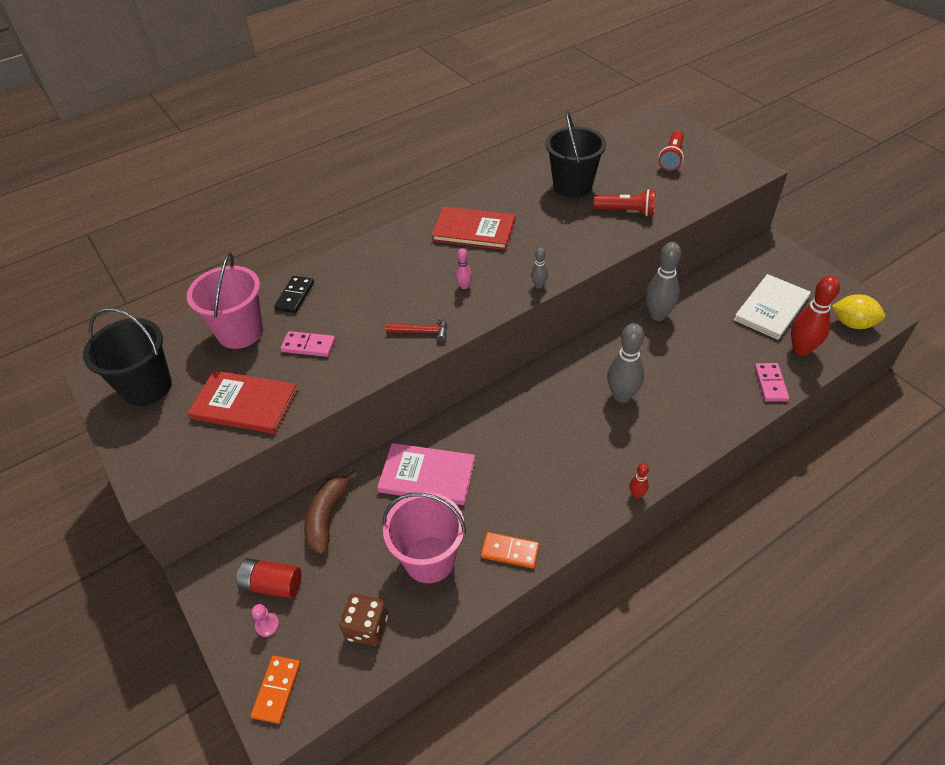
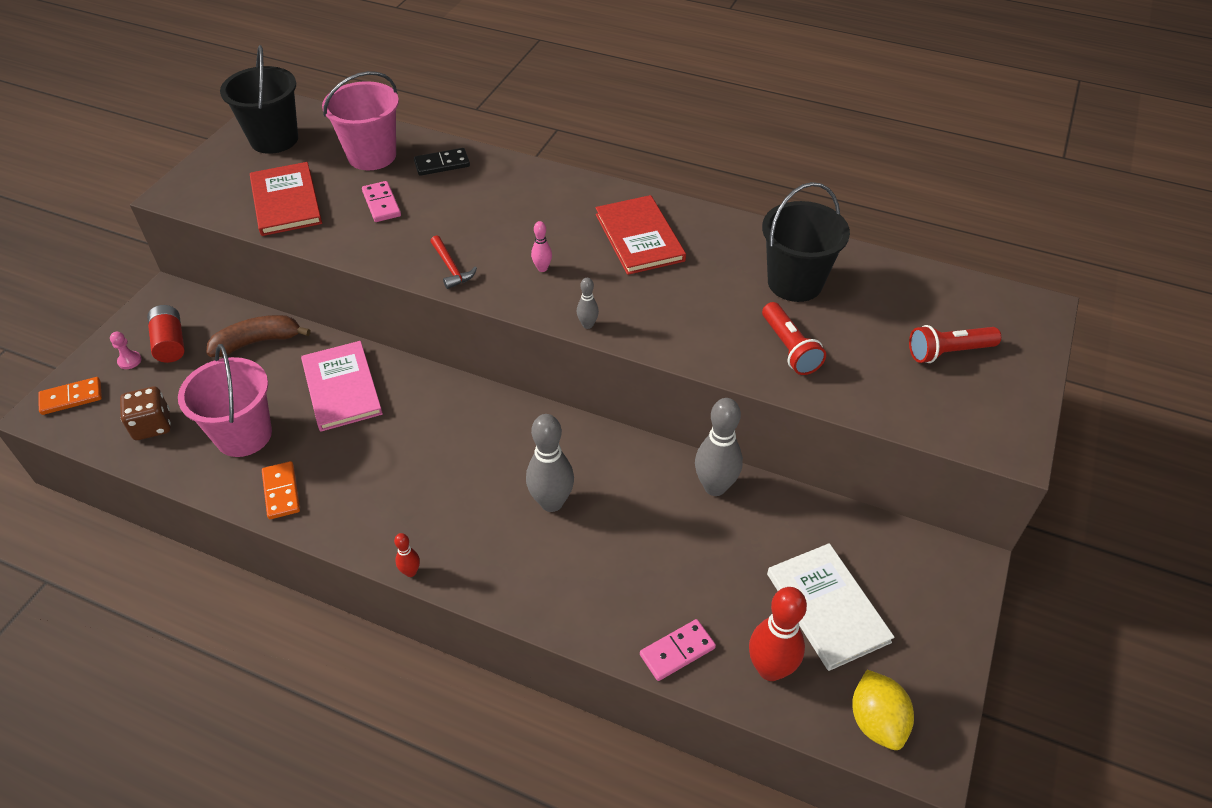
camera: 55 degrees right, 0 degrees up
(771, 308) = (827, 607): white book -> white book turned 60 degrees clockwise

